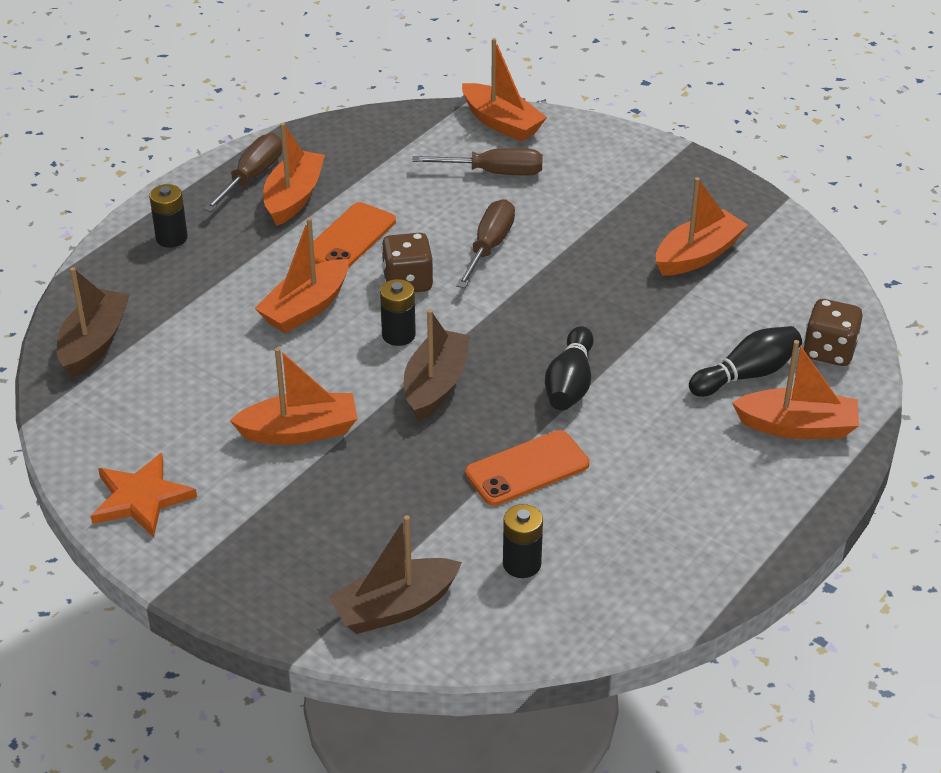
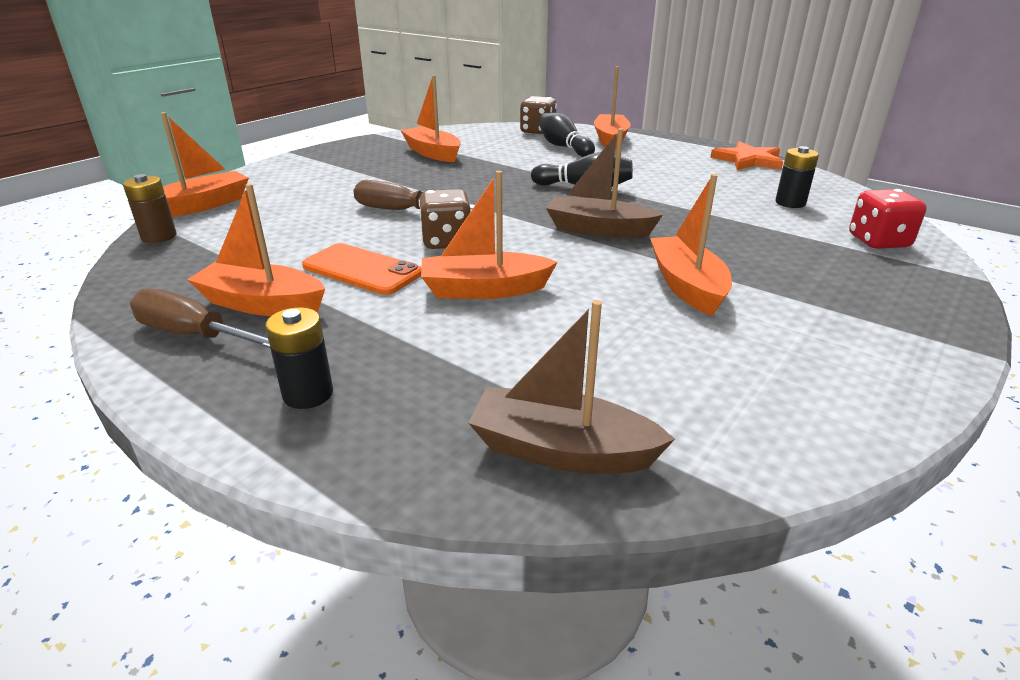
camera: 90 degrees left, 10 degrees down
(141, 498) = (856, 378): orange star -> orange star (748, 160)
(306, 308) = (484, 290): orange boat -> orange boat turned 135 degrees clockwise
(395, 607) = (878, 242): brown boat -> red dice
(398, 335) = (529, 245): black battery -> none
(426, 118) = (159, 236): none -> brown battery
(493, 173) = (284, 209): brown screwdriver -> none
(527, 469) = (687, 200): orange phone -> none

